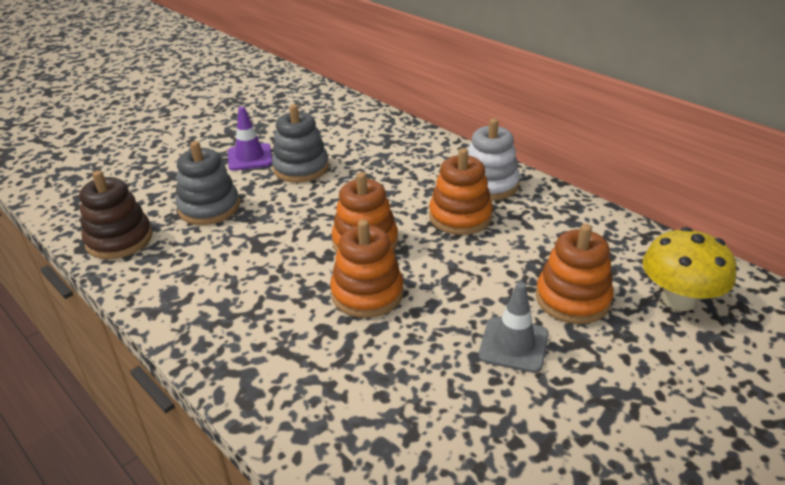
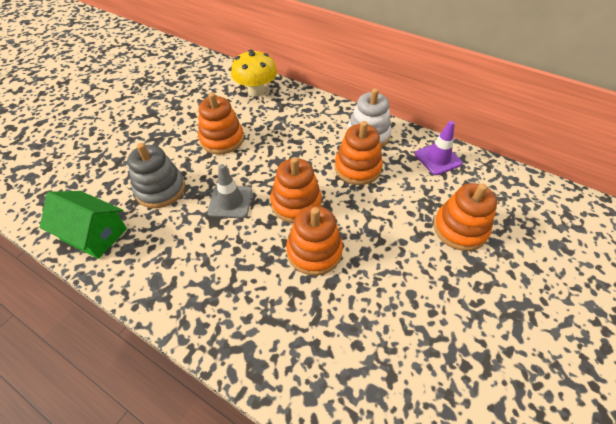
camera: 15 degrees left, 15 degrees up
(119, 240) = (94, 234): brown stacking toy -> green house
(250, 157) = (177, 135): purple traffic cone -> purple traffic cone (438, 159)
(301, 168) = (222, 139): grey stacking toy -> orange stacking toy
(513, 345) = (434, 278): grey traffic cone -> grey traffic cone (230, 202)
(678, 299) = (527, 216): yellow mushroom -> yellow mushroom (256, 91)

